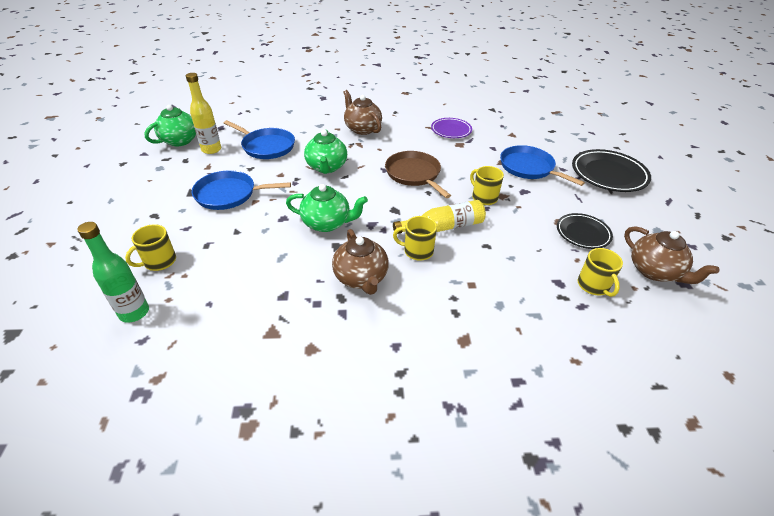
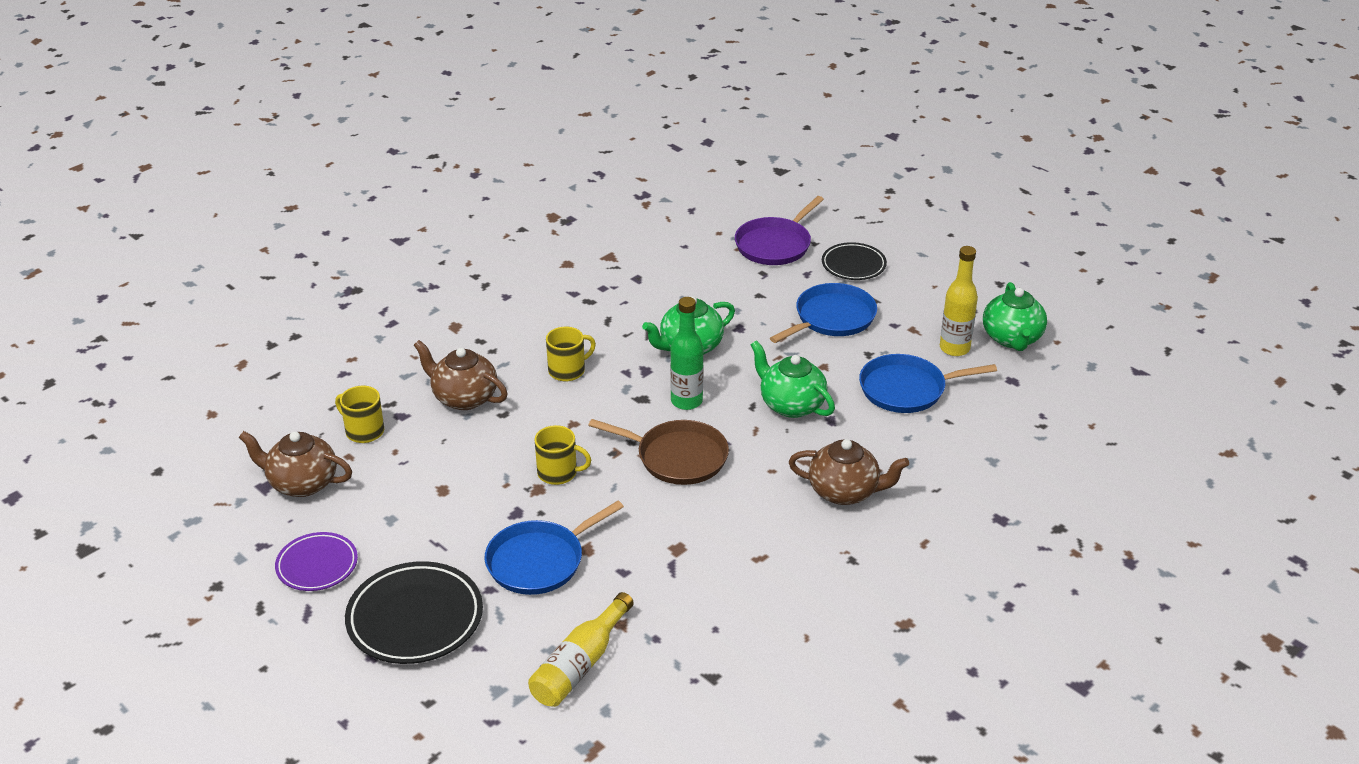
camera: 140 degrees right, 5 degrees down
(134, 312) = (726, 216): green bottle -> green bottle (686, 401)
(159, 262) = (775, 245): yellow mug -> purple pan
(361, 278) = (591, 322): brown teapot -> brown teapot (464, 398)
(443, 227) = (568, 409): yellow bottle -> yellow bottle (580, 664)
(451, 130) = (721, 571): purple plate -> purple plate (317, 565)
(529, 168) = (539, 561): blue pan -> blue pan turned 135 degrees clockwise
(582, 233) = (404, 489): black plate -> black plate (853, 265)

